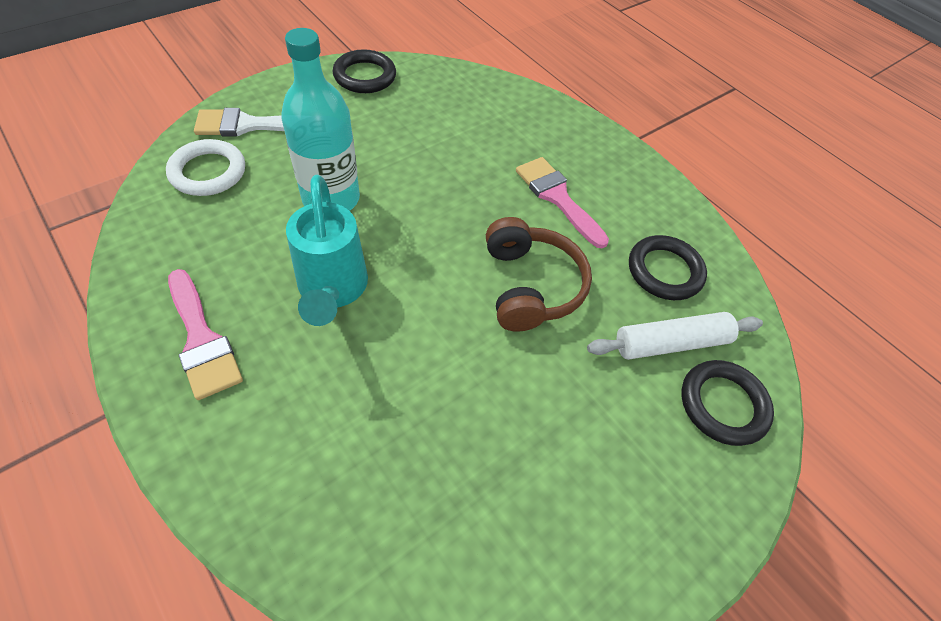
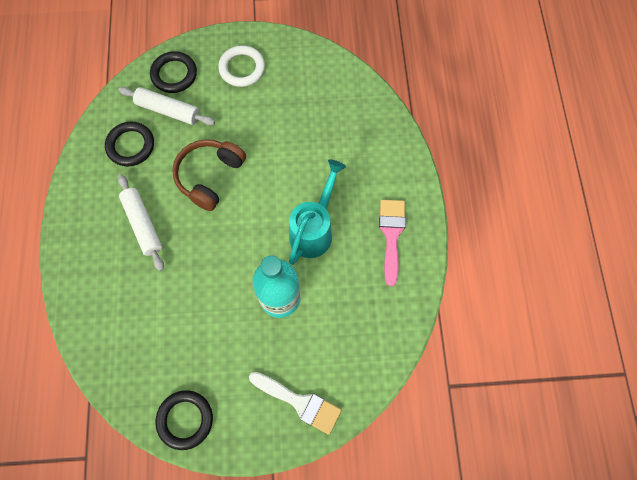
camera: 140 degrees left, 15 degrees up
(208, 172) = (345, 365): white ring -> white ring (242, 68)
(557, 197) = (143, 224): pink brush -> white rolling pin

